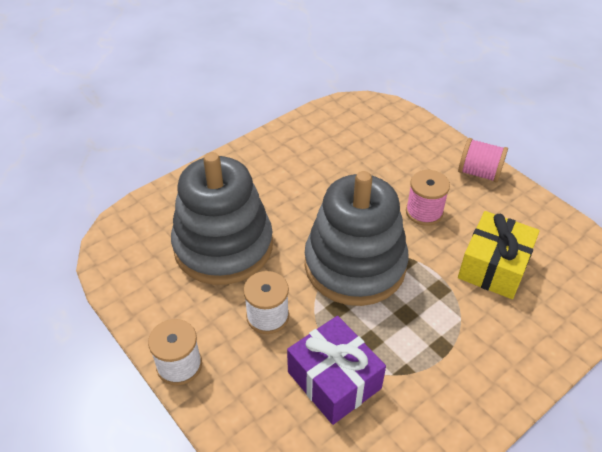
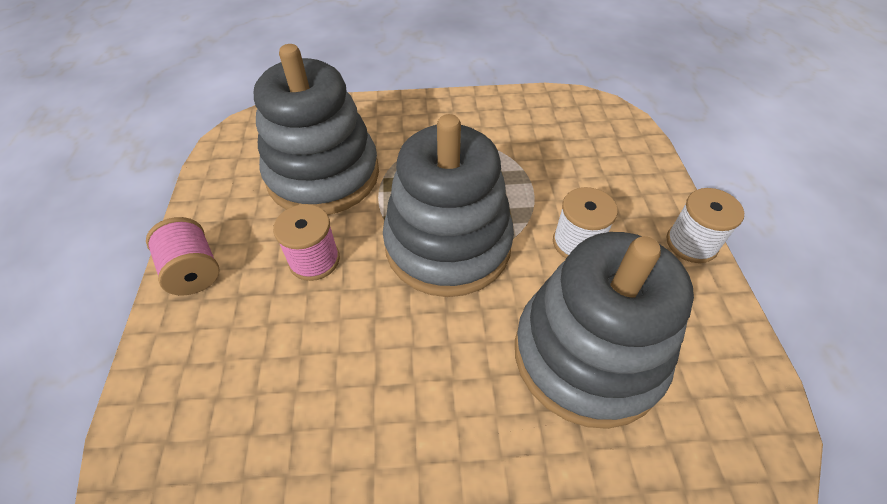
camera: 145 degrees left, 5 degrees up
(334, 380) = (548, 167): purple gift -> none
(493, 266) = (323, 175): yellow gift -> grey stacking toy

